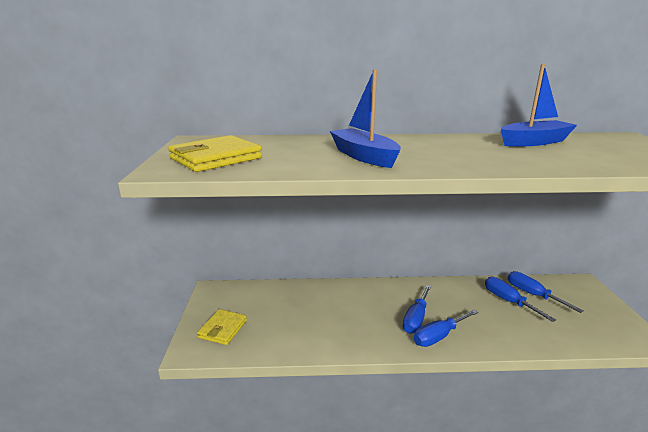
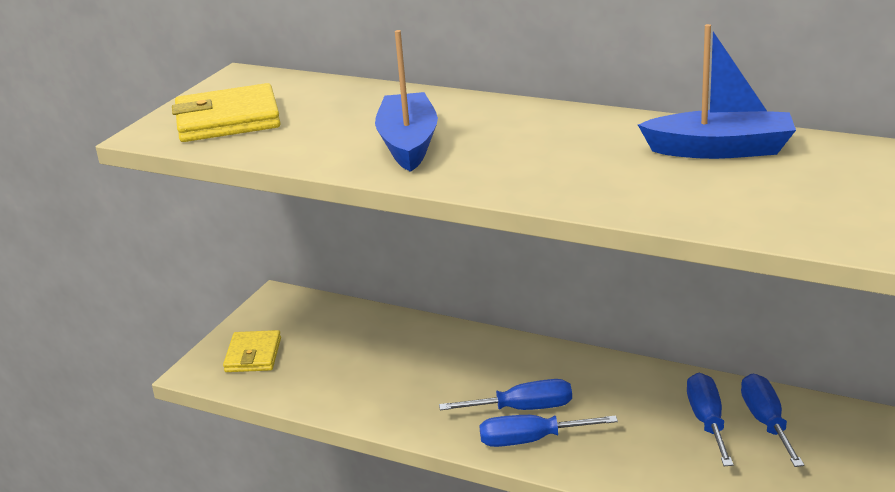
camera: 30 degrees right, 5 degrees up
(222, 329) = (253, 355): yellow wallet -> yellow wallet turned 45 degrees counterclockwise
(416, 319) = (523, 409): blue screwdriver -> blue screwdriver turned 150 degrees counterclockwise

